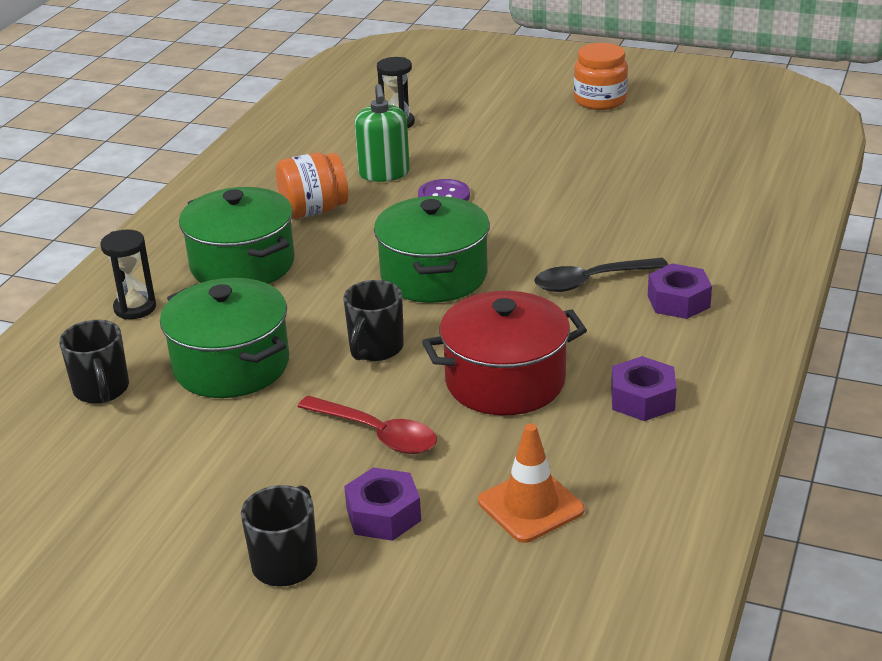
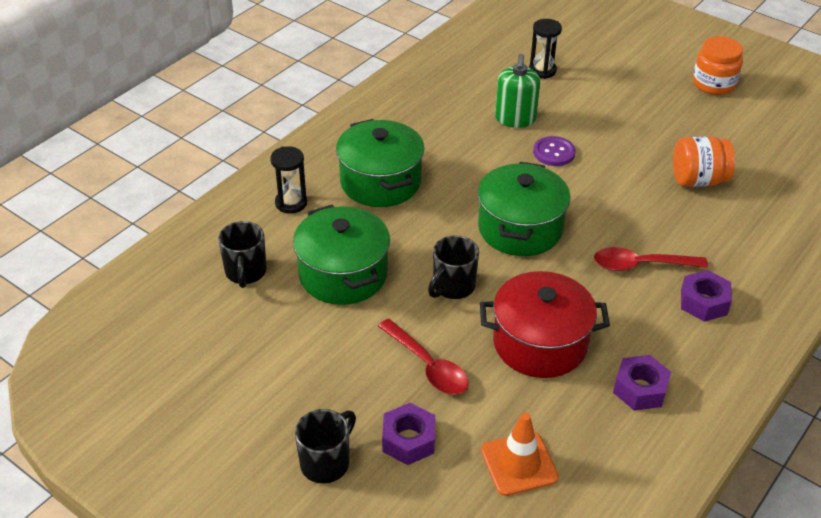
camera: 15 degrees right, 10 degrees up
(314, 210) = (449, 143): orange jar -> orange jar (698, 180)
(591, 281) = (640, 265): black spoon -> red spoon

